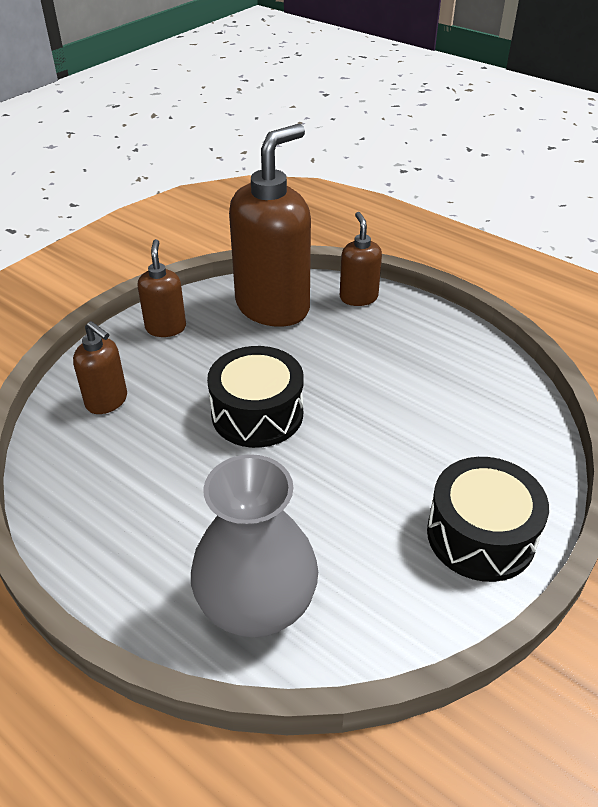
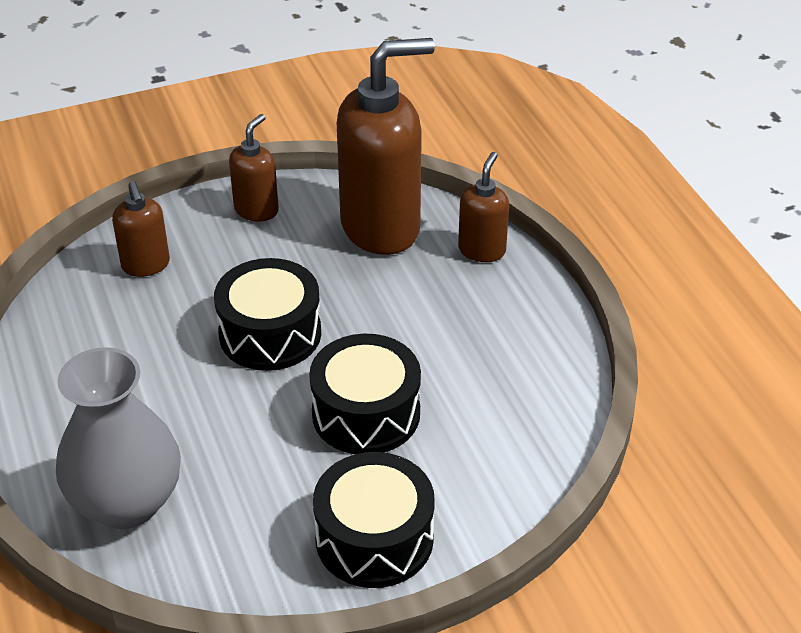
camera: 30 degrees right, 0 degrees up
(385, 442) = (366, 413): none -> black drum

